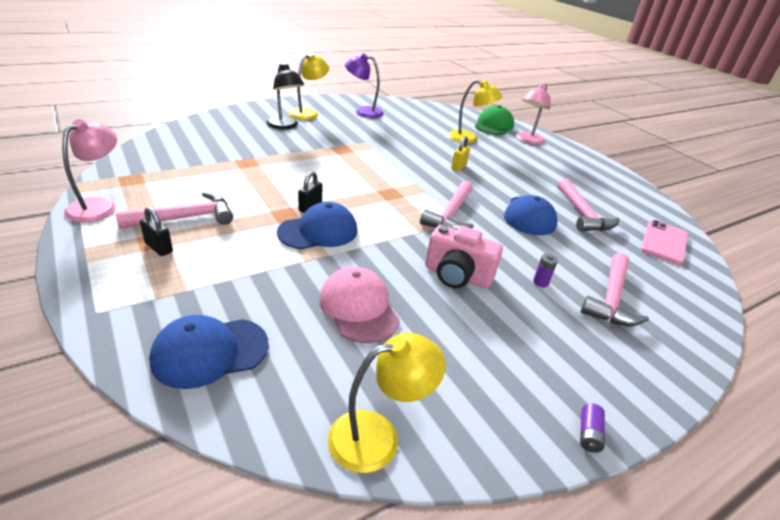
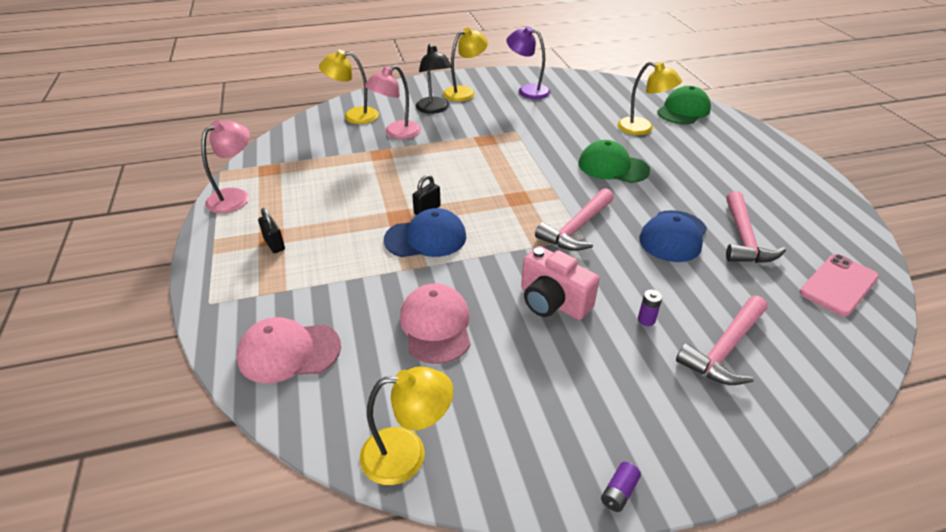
camera: 20 degrees right, 5 degrees up
(185, 218) = (305, 214): pink hammer -> none
(207, 132) = (353, 116): none -> yellow lamp
(210, 352) = (289, 352): blue cap -> pink cap
(458, 166) = (613, 167): yellow padlock -> green cap
(528, 141) = (720, 133): pink lamp -> pink lamp (396, 133)

